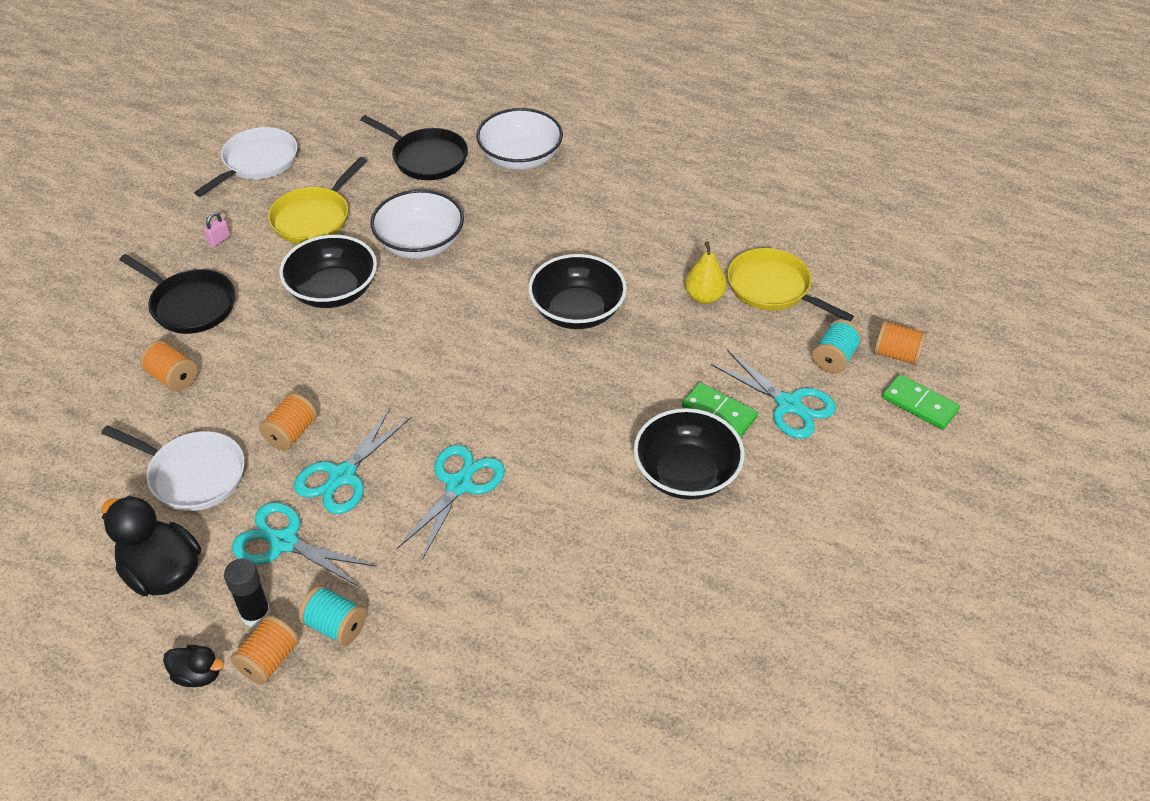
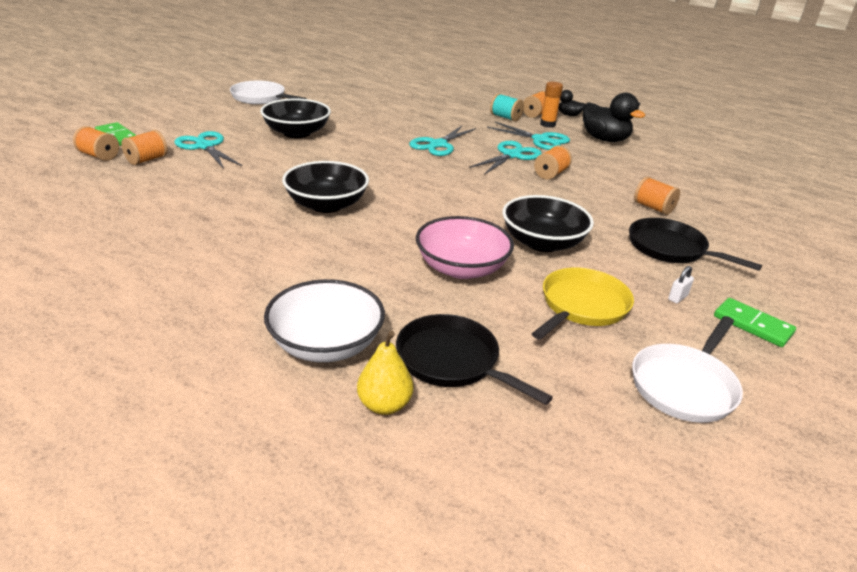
camera: 175 degrees left, 15 degrees down
(193, 475) = (608, 166): white pan -> white pan (261, 98)
(219, 240) = (677, 297): pink padlock -> white padlock
(255, 614) = (547, 124): black glue stick -> orange glue stick
(420, 243) = (461, 268): white bowl -> pink bowl
(704, 297) = (211, 200): yellow pear -> yellow pear (384, 405)
(719, 412) = (255, 149): green domino -> green domino (752, 325)
(773, 288) = (147, 198): yellow pan -> none
(834, 358) = (147, 160): turquoise spool -> orange spool

